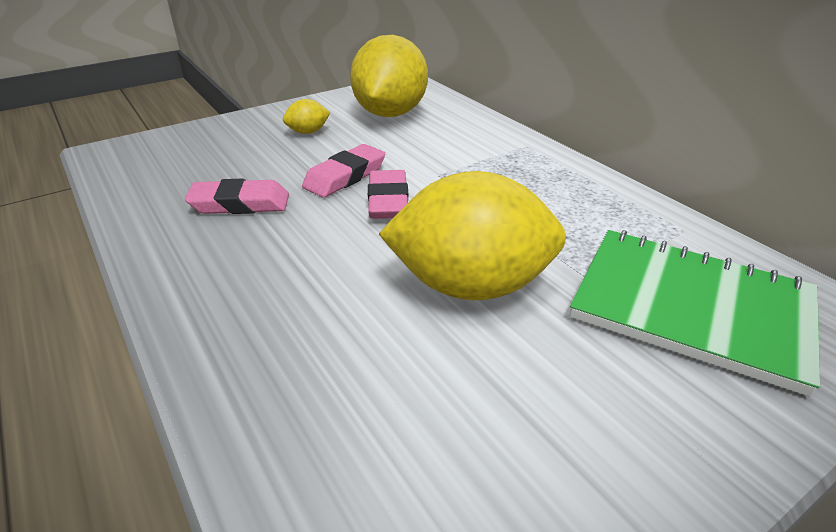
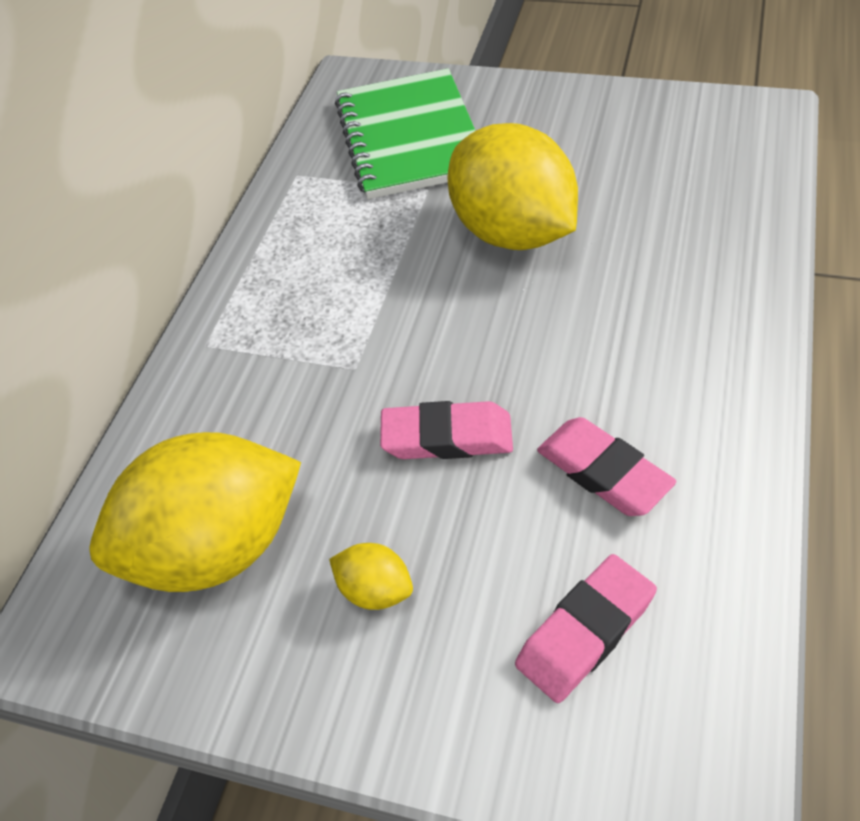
camera: 125 degrees left, 15 degrees up
(388, 201) = (454, 363): pink eraser -> pink eraser (585, 632)

